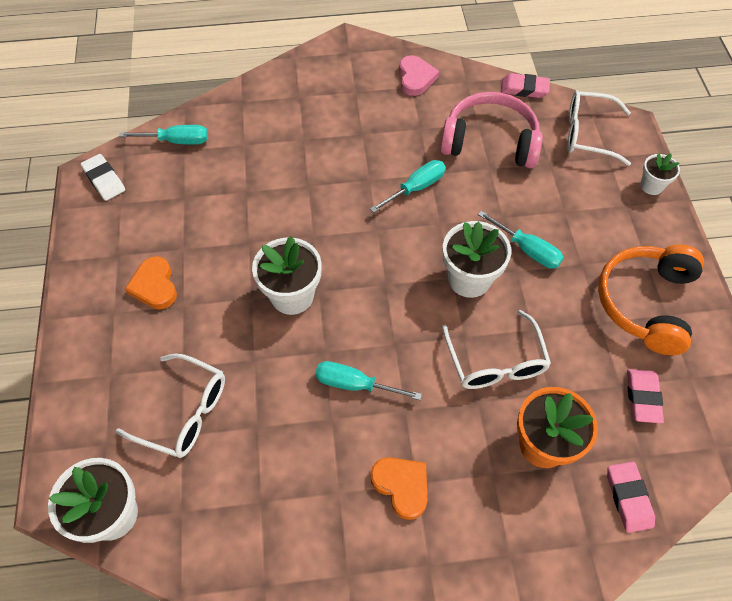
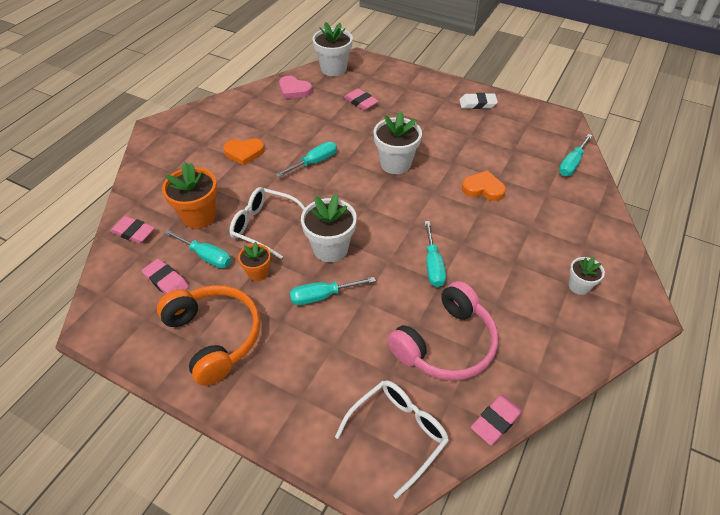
camera: 125 degrees right, 10 degrees down
(104, 180) = (554, 123): white eraser -> white eraser (477, 104)
(154, 286) = (451, 117): orange heart -> orange heart (483, 189)
(185, 412) = (361, 102): white glasses -> pink eraser
(416, 78) = (564, 337): pink heart -> pink heart (294, 90)
(554, 321) = (258, 272): none -> orange flower pot
(582, 386) = (206, 256): none -> turquoise screwdriver
(651, 186) = (300, 437): white flower pot -> white flower pot (579, 286)

